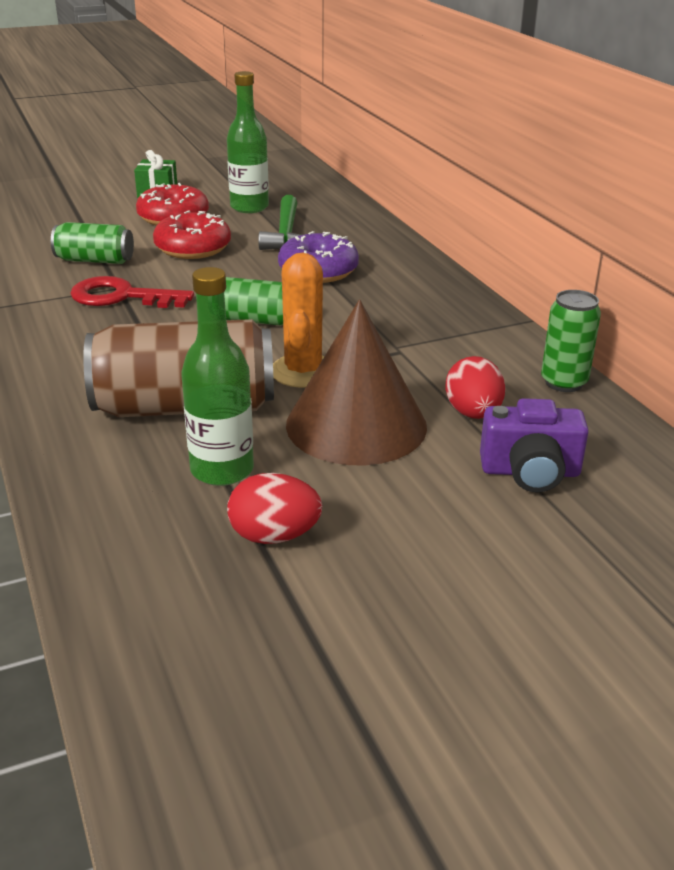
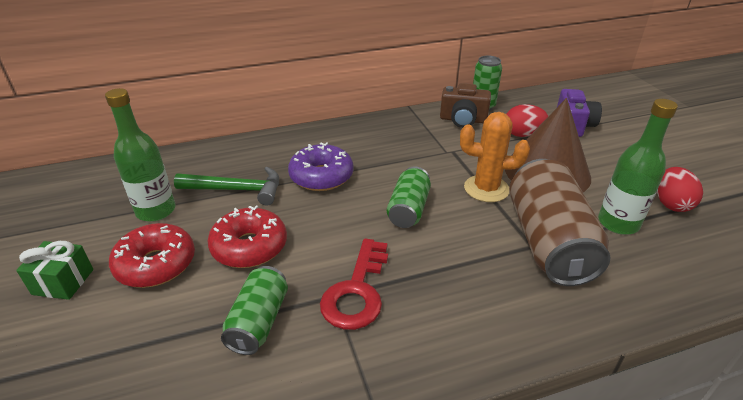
camera: 85 degrees left, 5 degrees up
(502, 362) = (463, 120): none -> brown camera

